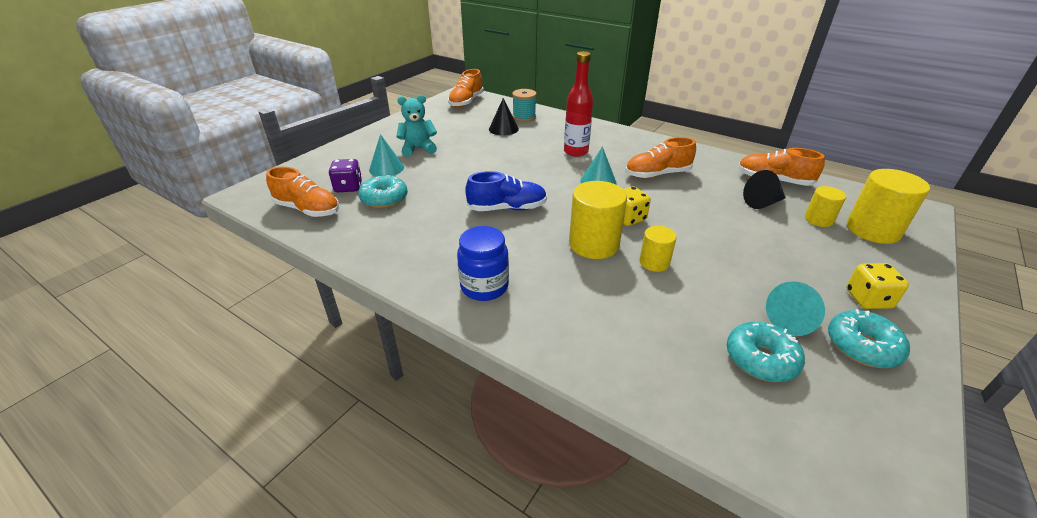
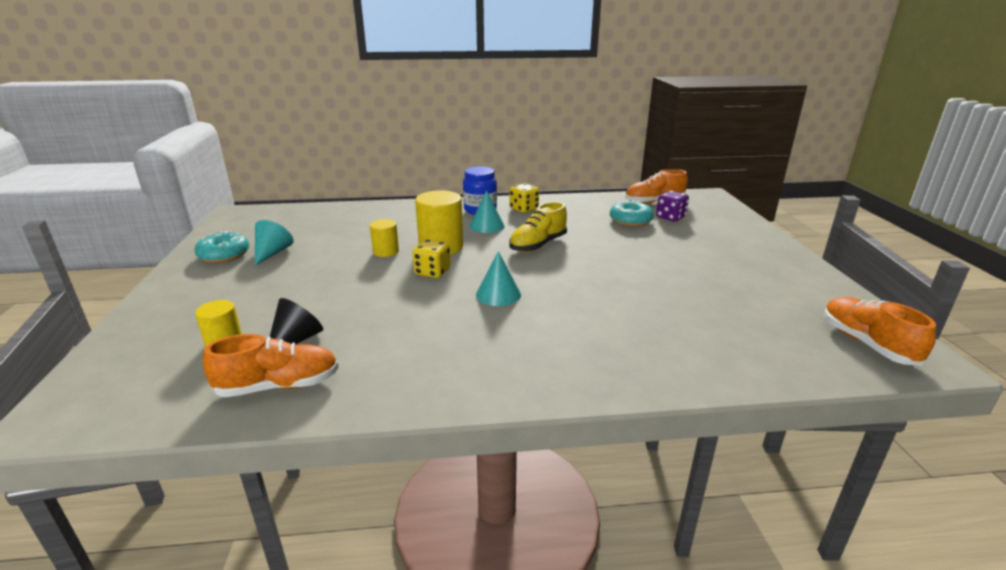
camera: 140 degrees right, 10 degrees down
(386, 168) = (686, 235): turquoise cone -> turquoise cone (487, 226)
(418, 149) = (713, 258): turquoise teddy bear -> none
(503, 129) = (710, 318): black cone -> none
(507, 208) = (538, 245): blue shoe -> yellow shoe
(524, 117) = (738, 352): turquoise spool -> none
(576, 152) = (573, 321): red bottle -> none
(657, 174) = (444, 329): orange shoe -> none
(761, 359) = (295, 232): turquoise donut -> none
(868, 299) = (204, 282): yellow dice -> yellow dice (524, 209)
(872, 230) = (155, 354): yellow cylinder -> none

